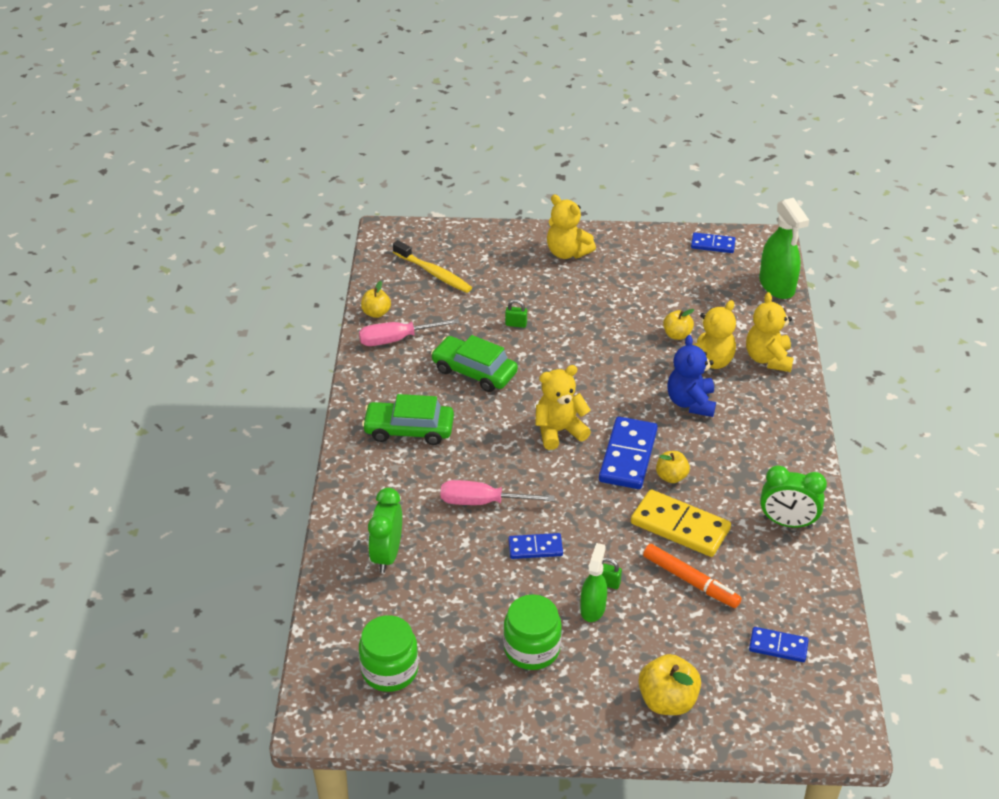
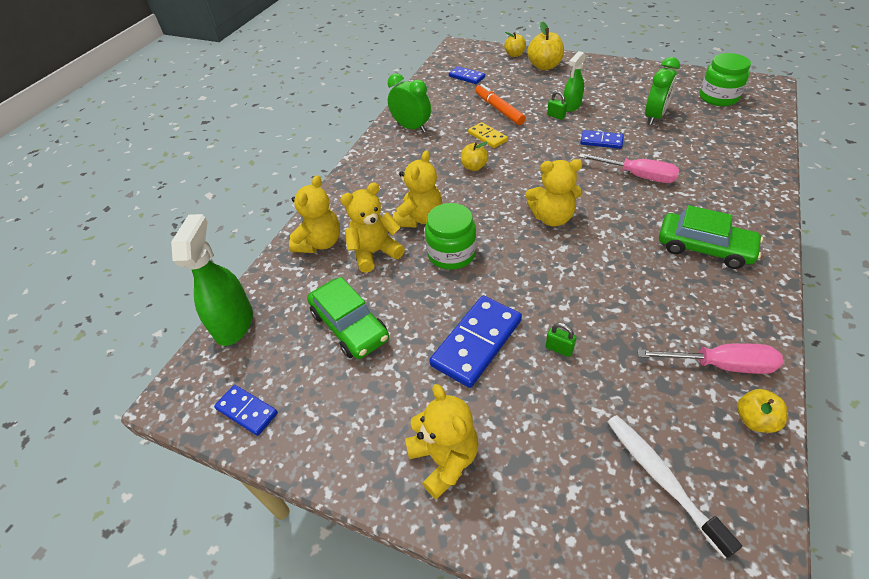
camera: 155 degrees left, 5 degrees up
(387, 555) = (723, 155): green clock -> green clock (654, 117)
(434, 273) = (661, 478): yellow toothbrush -> white toothbrush
(474, 371) = (624, 296): green car -> green car (349, 326)
(532, 649) = (619, 94): green jar -> green jar (451, 254)
(628, 456) = (500, 187): blue domino -> blue domino (477, 343)
(677, 335) = (385, 288): yellow apple -> yellow apple (514, 54)
(680, 526) = (487, 137): yellow domino -> yellow domino, size x0.57
(691, 402) = (419, 218): blue teddy bear -> yellow teddy bear

